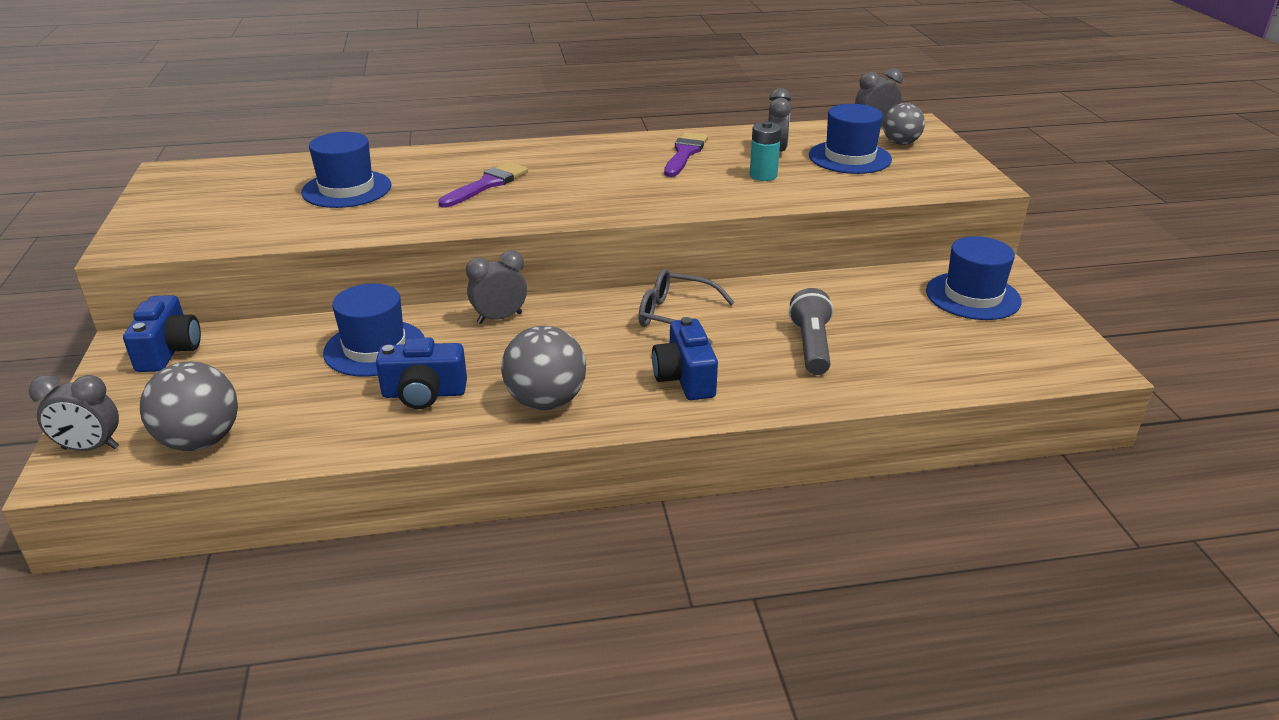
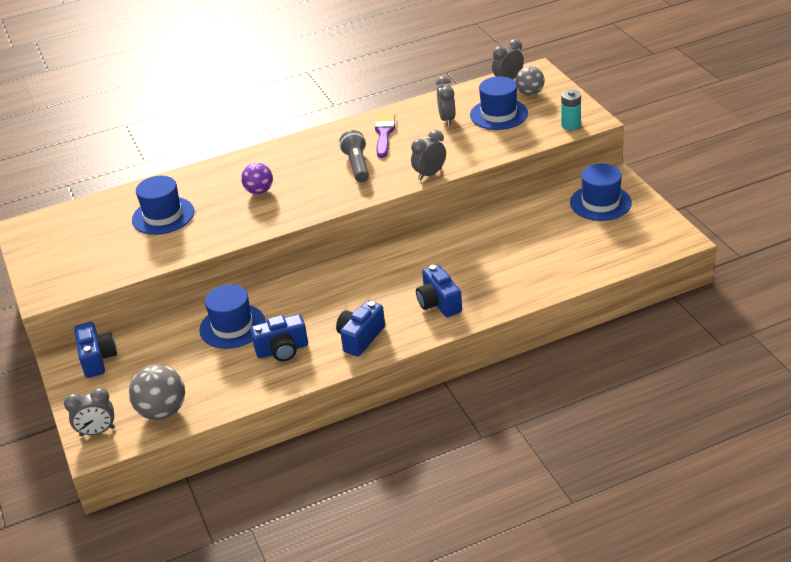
camera: 10 degrees left, 5 degrees up
(487, 184) = (259, 191): purple brush -> purple ball
(499, 318) = (302, 286): grey clock -> grey clock (430, 174)
(546, 401) = (360, 338): grey ball -> blue camera
(675, 316) = (416, 260): grey glasses -> none
(763, 175) = (445, 143): turquoise battery -> turquoise battery (570, 125)
(811, 346) = (509, 263): grey flashlight -> grey flashlight (357, 165)

